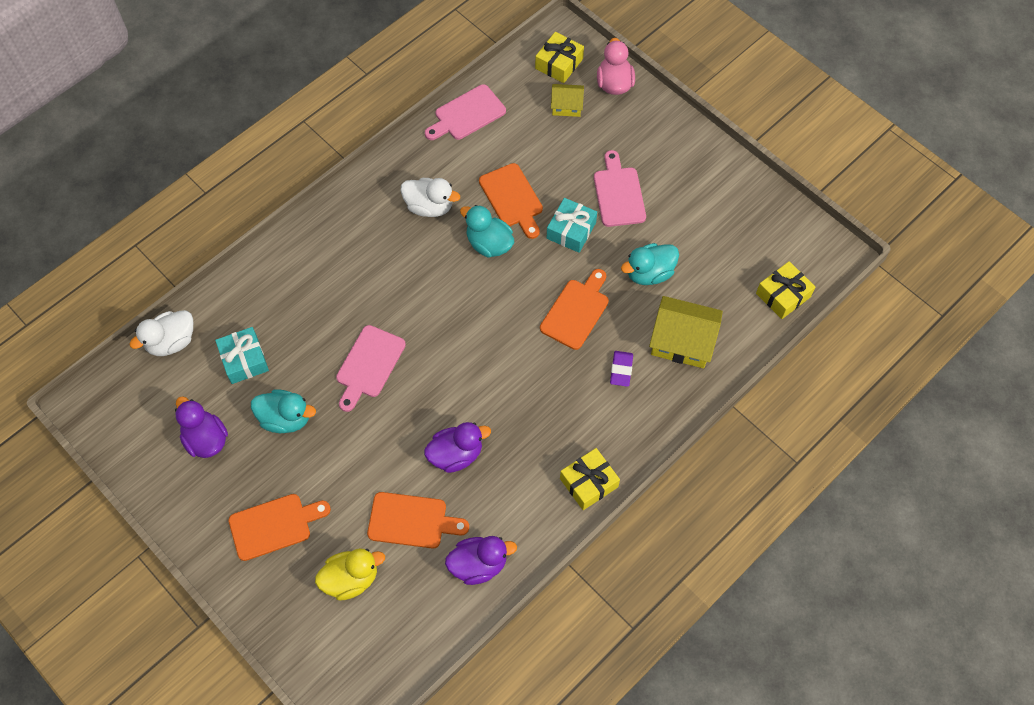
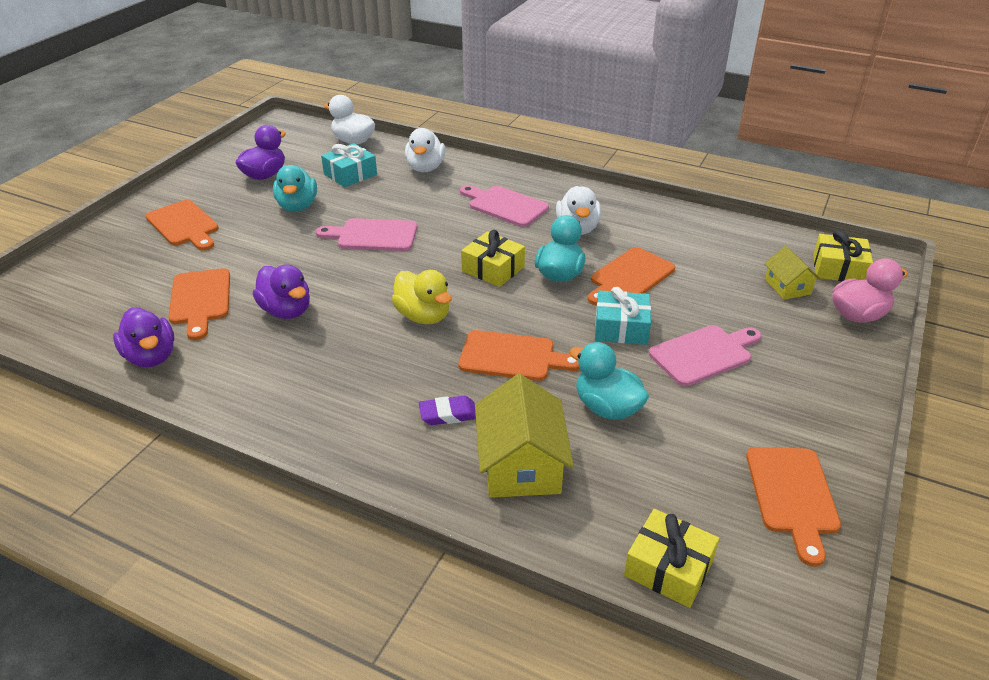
camera: 70 degrees right, 25 degrees down
(265, 291) = (425, 168): none -> white duck
(351, 579) = (130, 278): yellow duck -> yellow duck (423, 316)
(467, 114) = (708, 225): pink cutting board -> pink cutting board (505, 205)
(588, 482) = (275, 421): yellow gift -> yellow gift (493, 269)
(753, 210) = (792, 495): none -> orange cutting board

